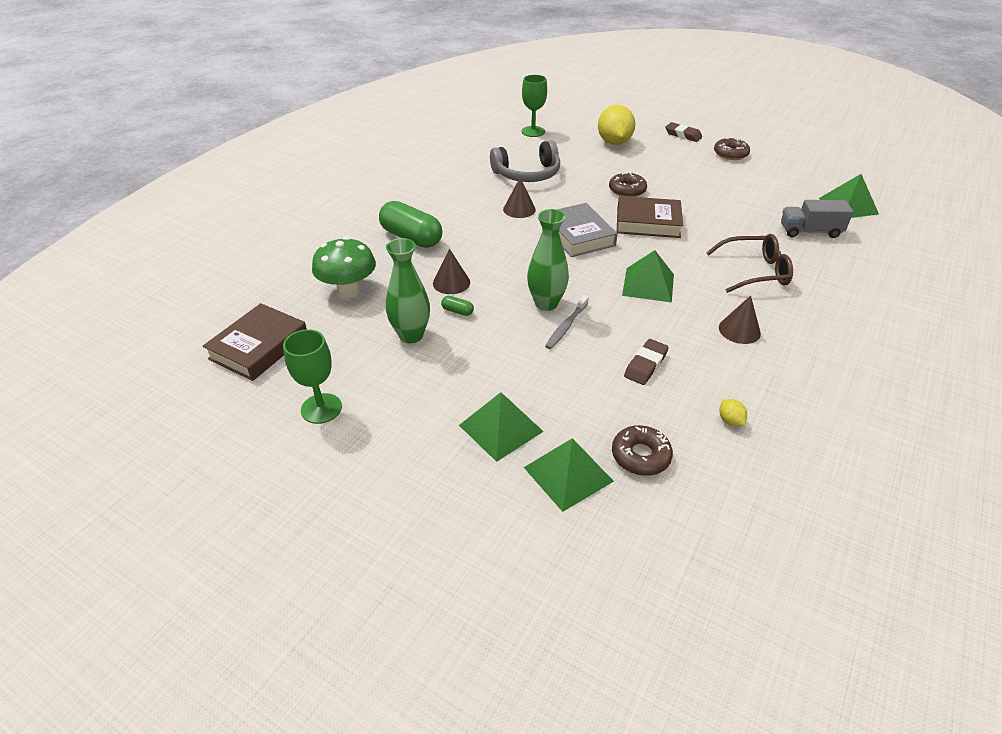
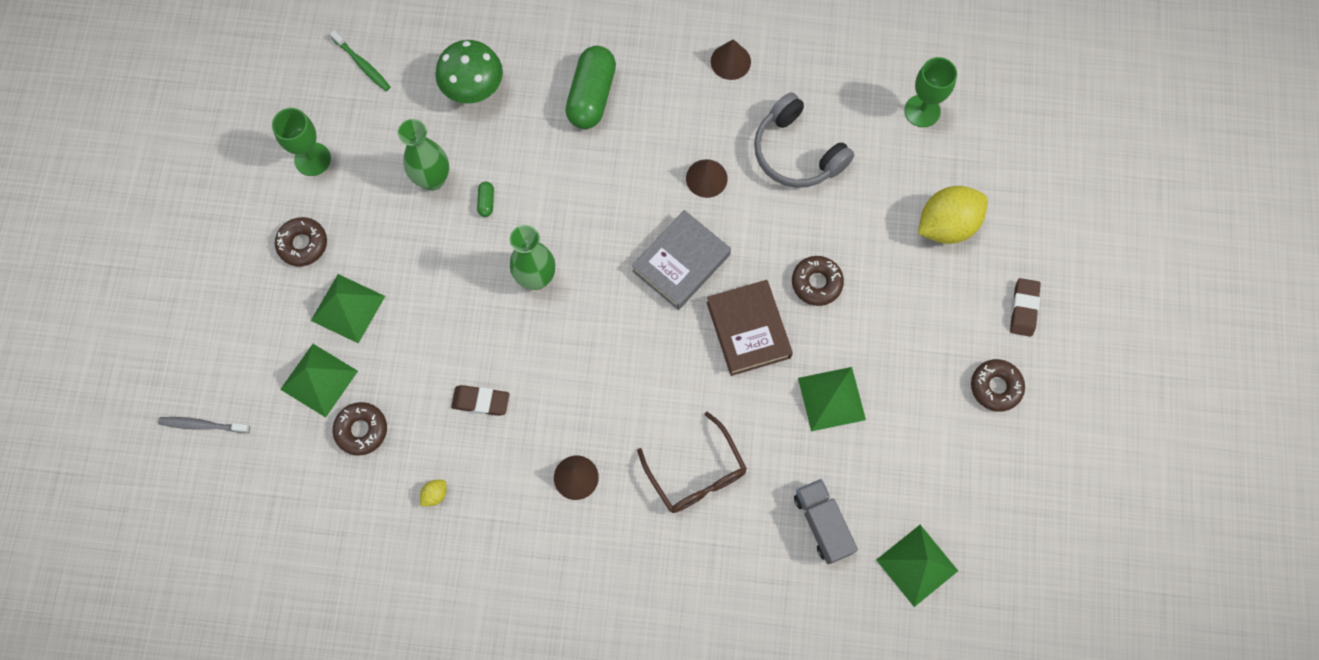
camera: 65 degrees right, 30 degrees up
(259, 347) = (362, 65): brown book -> green toothbrush
(407, 442) = (303, 244): none -> brown donut
(451, 282) = (530, 174): brown cone -> brown cone (730, 61)
(566, 326) = (507, 310): grey toothbrush -> grey toothbrush (202, 425)
(648, 284) = (617, 366): green pyramid -> green pyramid (831, 398)

